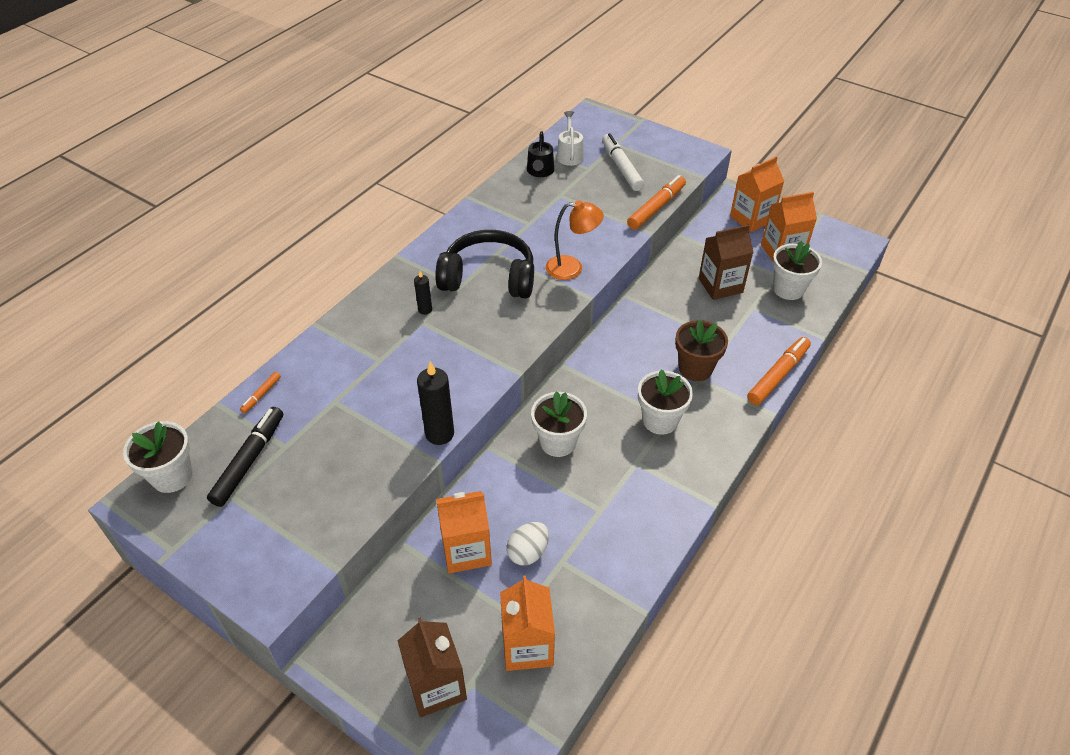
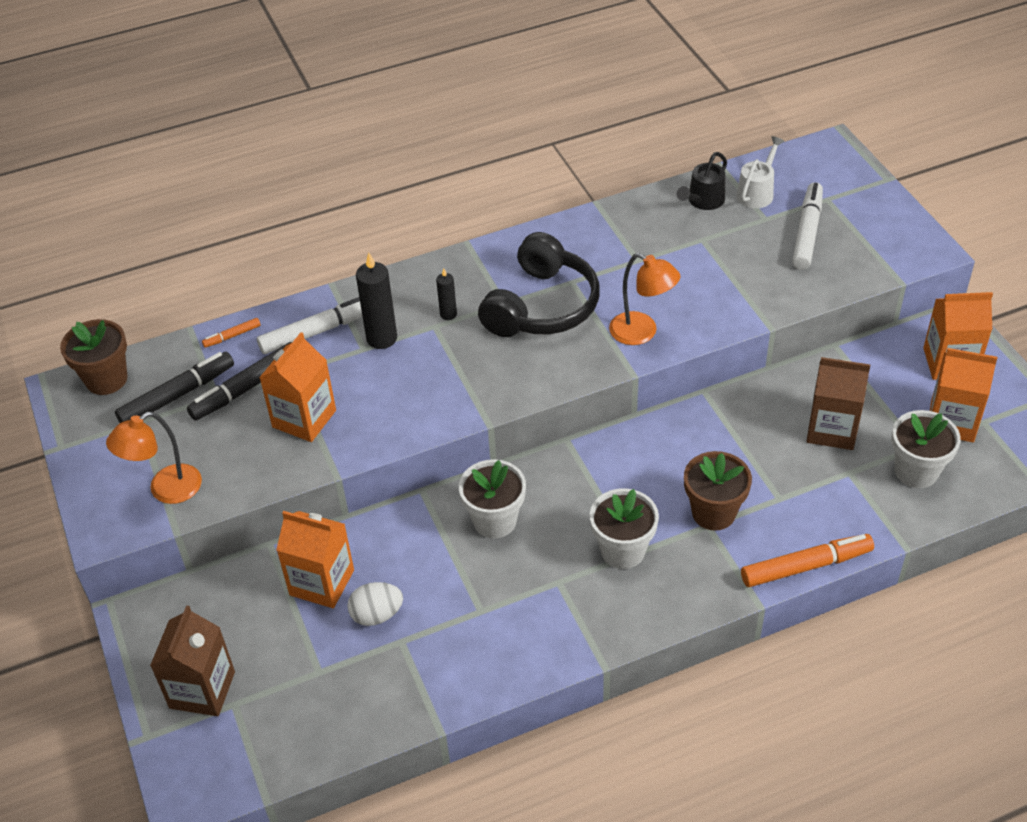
camera: 35 degrees right, 0 degrees up
(172, 476) = (106, 379): white flower pot -> brown flower pot
(299, 539) = (166, 490): none -> orange lamp
(306, 429) = (247, 388): none -> black marker
(332, 362) = (317, 331): none -> white marker
(439, 434) = (361, 451): black candle -> black candle (382, 338)
(488, 278) = (542, 306): black headphones -> black headphones turned 75 degrees clockwise
(527, 646) = (307, 700): orange carton -> orange carton (304, 419)
(656, 208) = (805, 300): orange marker -> none

